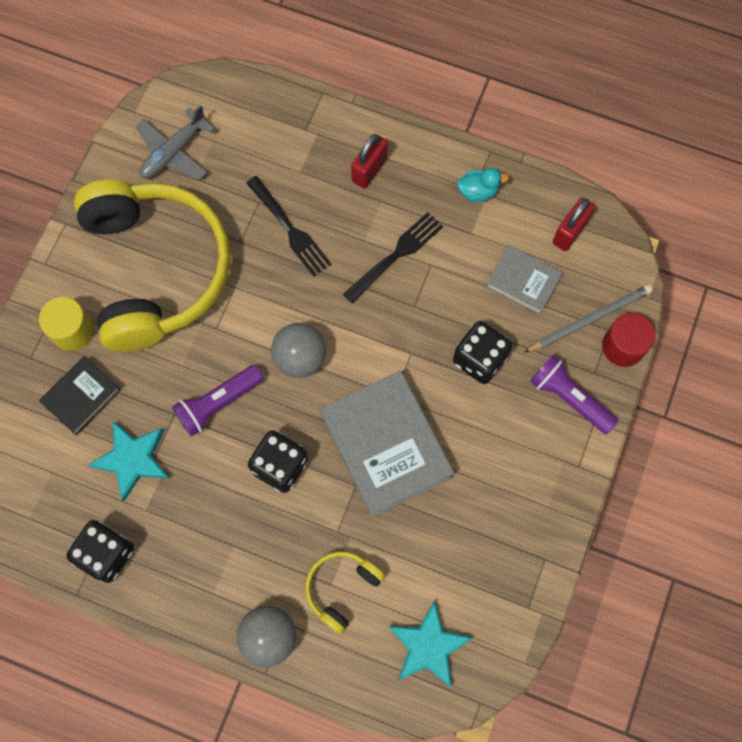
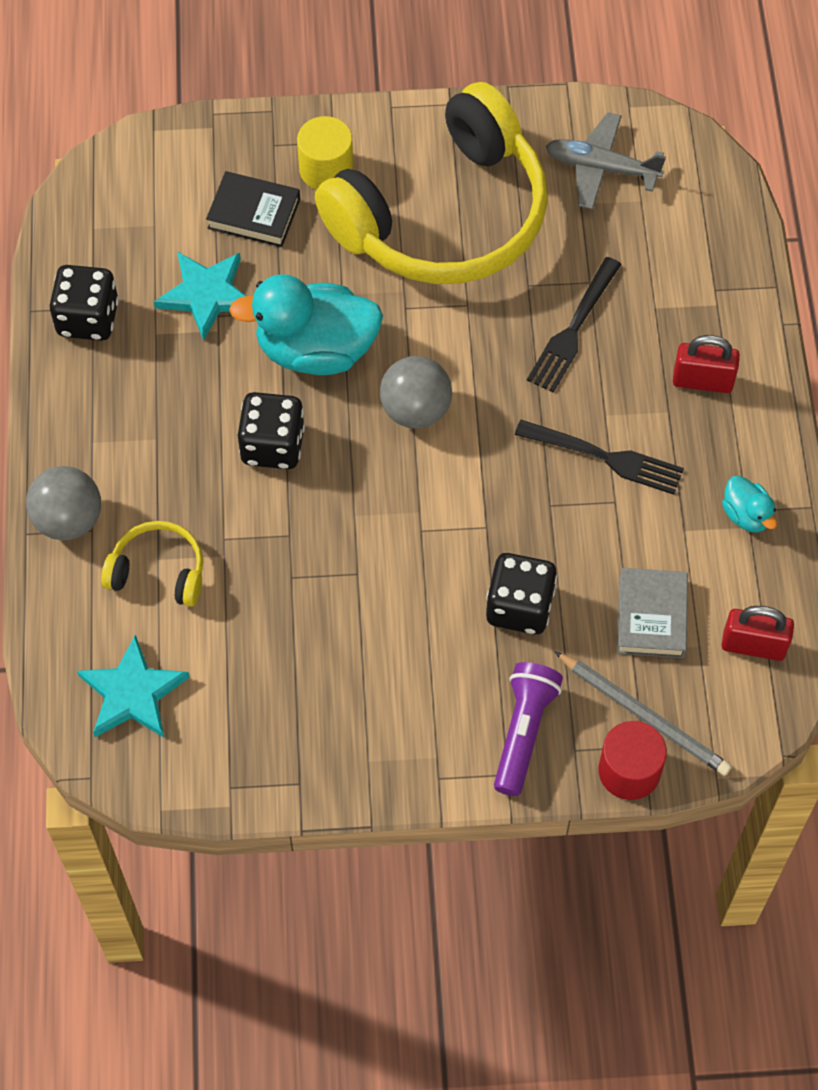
camera: 65 degrees right, 10 degrees down
(218, 403) = (316, 350): purple flashlight -> turquoise duck
(386, 446) = (354, 547): grey book -> none

